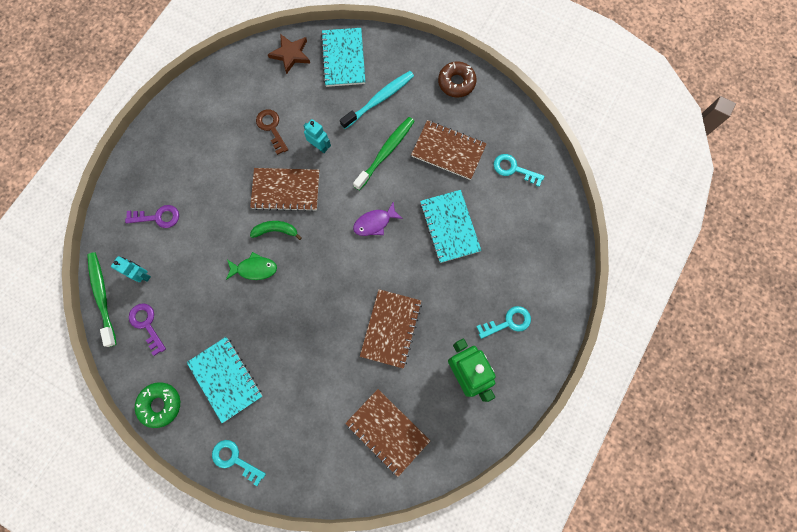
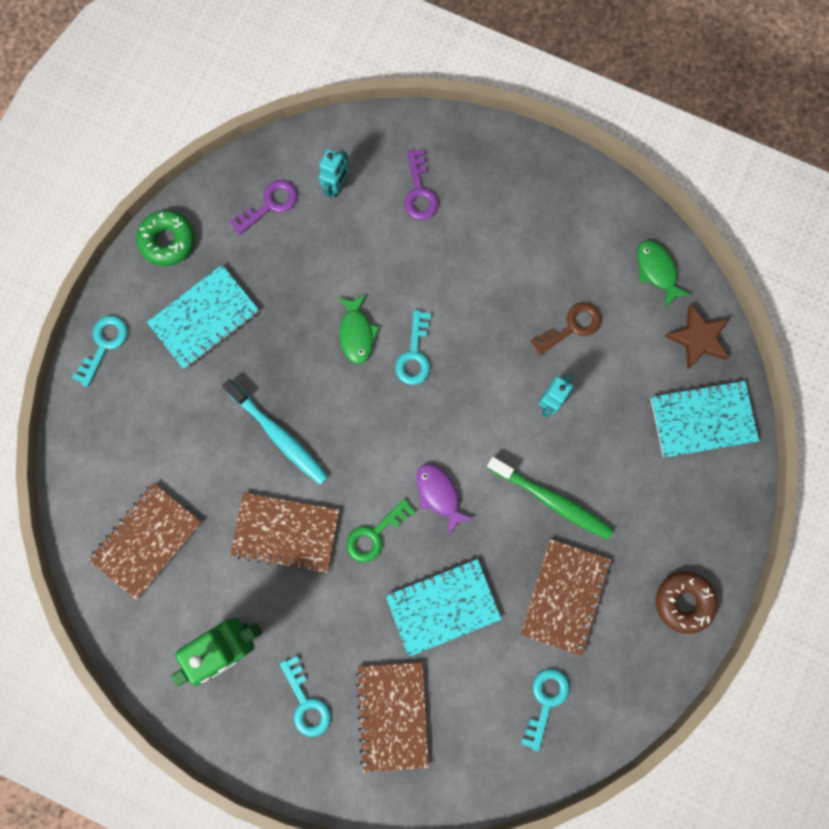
camera: 85 degrees right, 5 degrees up
(102, 296) = (303, 141): green toothbrush -> none
(242, 73) = (657, 271): none -> green fish
(276, 230) = (414, 354): green banana -> turquoise key
(286, 190) = (477, 360): brown notebook -> brown notebook (393, 715)
(379, 99) = (639, 482): turquoise toothbrush -> turquoise toothbrush (279, 435)
(398, 267) = (375, 534): none -> green key

